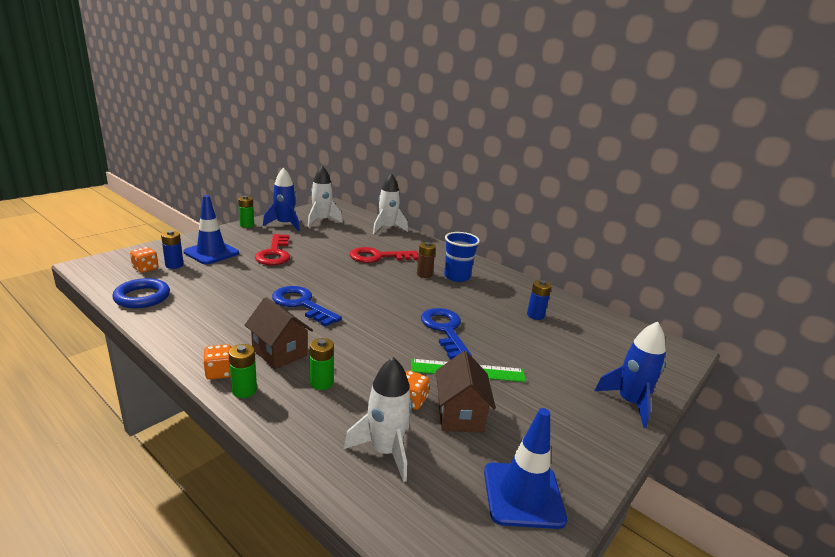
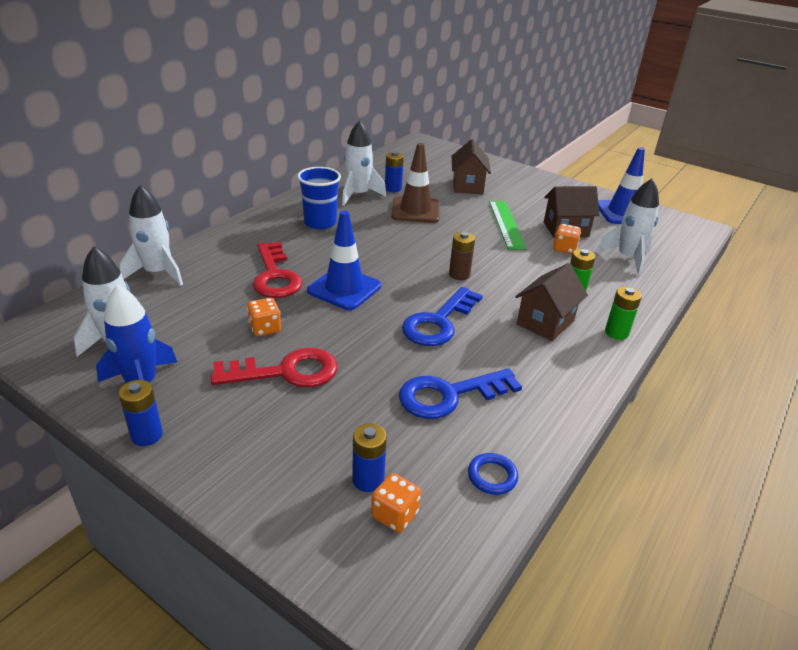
camera: 95 degrees left, 10 degrees up
(142, 297) = (492, 476): blue ring -> blue ring, size x0.59
(211, 253) = (301, 447): blue traffic cone -> blue traffic cone (344, 288)
(219, 372) = (603, 354): orange dice -> orange dice (265, 328)
(247, 225) = (147, 435): green battery -> blue battery
(424, 274) = (321, 242): brown battery -> brown battery (459, 274)
(445, 330) = (446, 232): blue key -> blue key (450, 395)
(489, 321) = (415, 210): none -> brown traffic cone
(514, 297) = (358, 195): none -> white rocket
(560, 362) = (468, 186): none -> brown house
(629, 402) = (504, 170): blue rocket -> none

